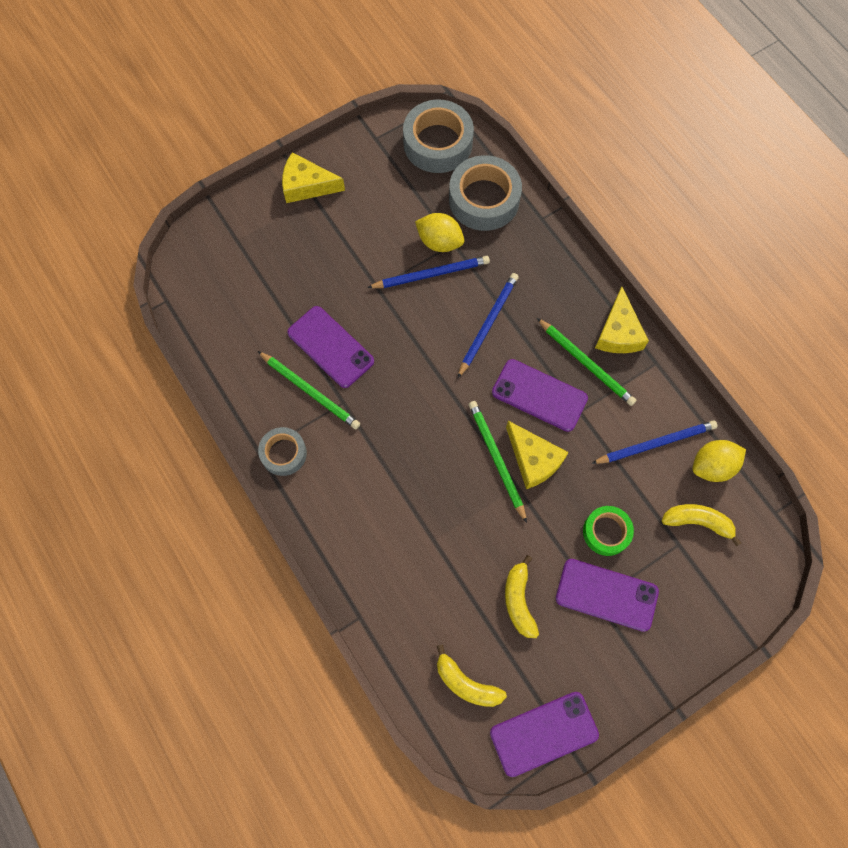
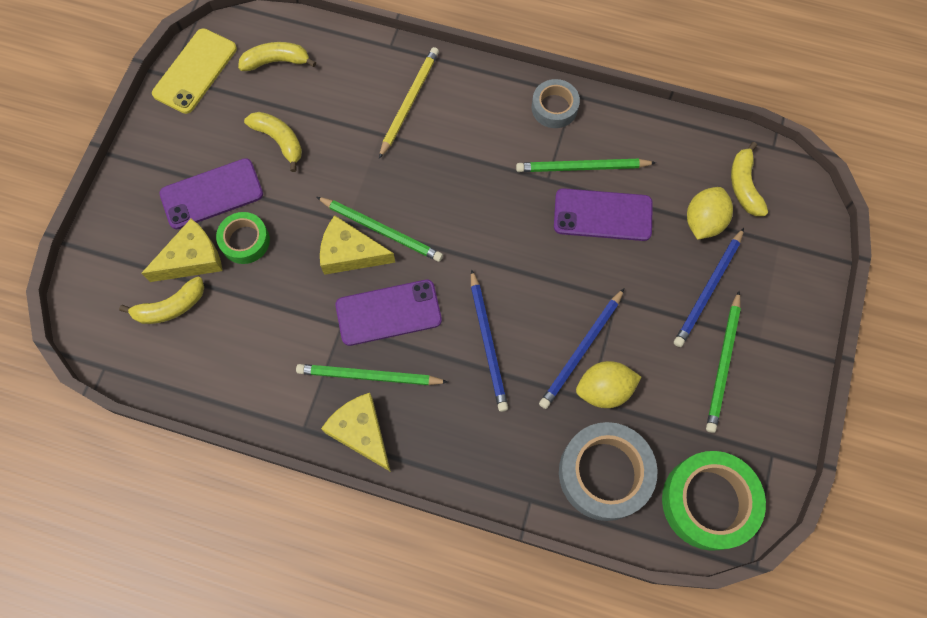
camera: 140 degrees right, 0 degrees up
(216, 291) = (744, 186): none -> yellow banana
(307, 185) = (779, 346): yellow cheese -> yellow cheese (192, 259)
(351, 201) = (723, 364): none -> green pencil
(388, 550) = (409, 102): none -> yellow pencil
(438, 143) = (708, 502): grey tape -> green tape
(544, 733) = (195, 71): purple phone -> yellow phone
(655, 443) = (252, 349): blue pencil -> blue pencil (708, 289)
(712, 466) = (187, 367): yellow lemon -> yellow lemon (703, 221)

